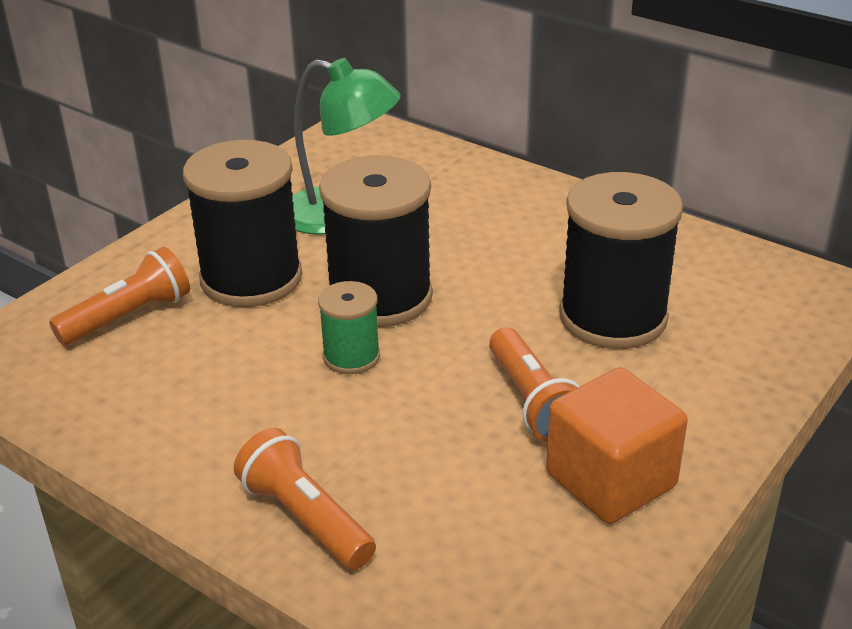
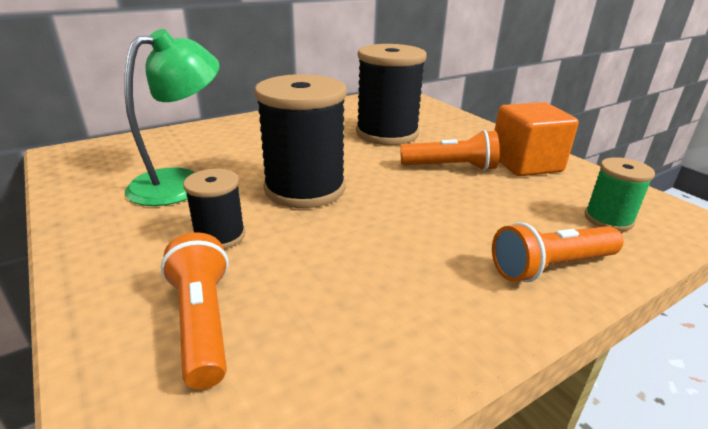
camera: 70 degrees left, 5 degrees down
(251, 278) = (220, 236): black spool -> black spool, size x0.51
(351, 356) = (367, 212): green spool -> green spool (608, 219)

